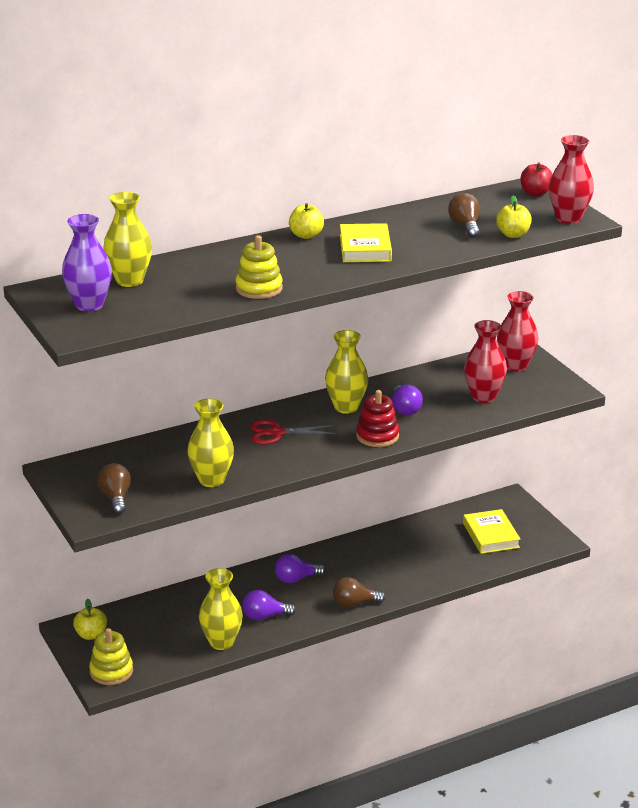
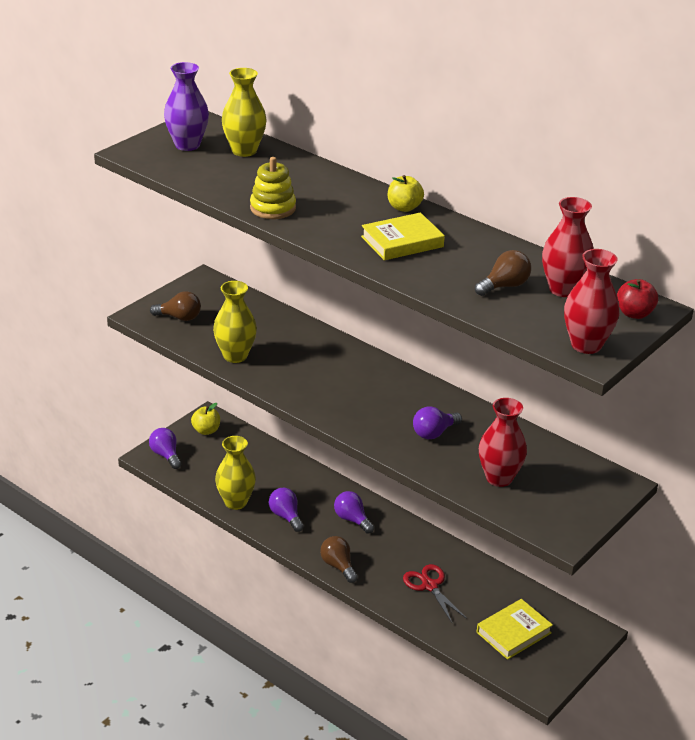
camera: 65 degrees right, 5 degrees up
(111, 671) = (166, 455): yellow stacking toy -> purple light bulb
(116, 498) = (179, 317): brown light bulb -> brown light bulb turned 45 degrees clockwise
(276, 433) = (335, 370): red scissors -> red scissors (429, 586)
(346, 407) = (411, 397): yellow vase -> none
(377, 436) = (371, 427): red stacking toy -> none
(513, 235) = (510, 317): yellow apple -> none
(515, 366) = (583, 487): red vase -> red vase (563, 289)

